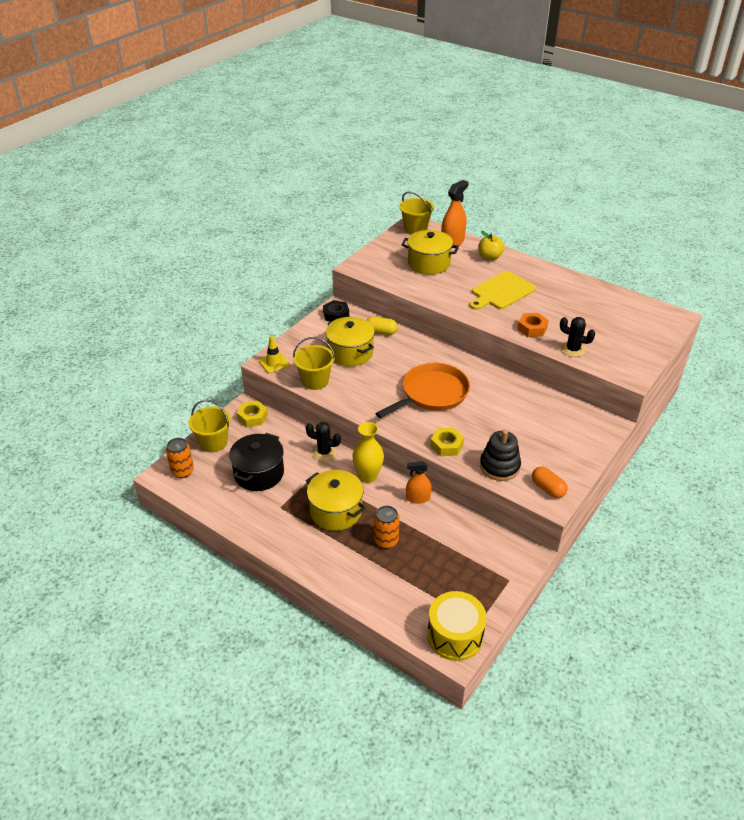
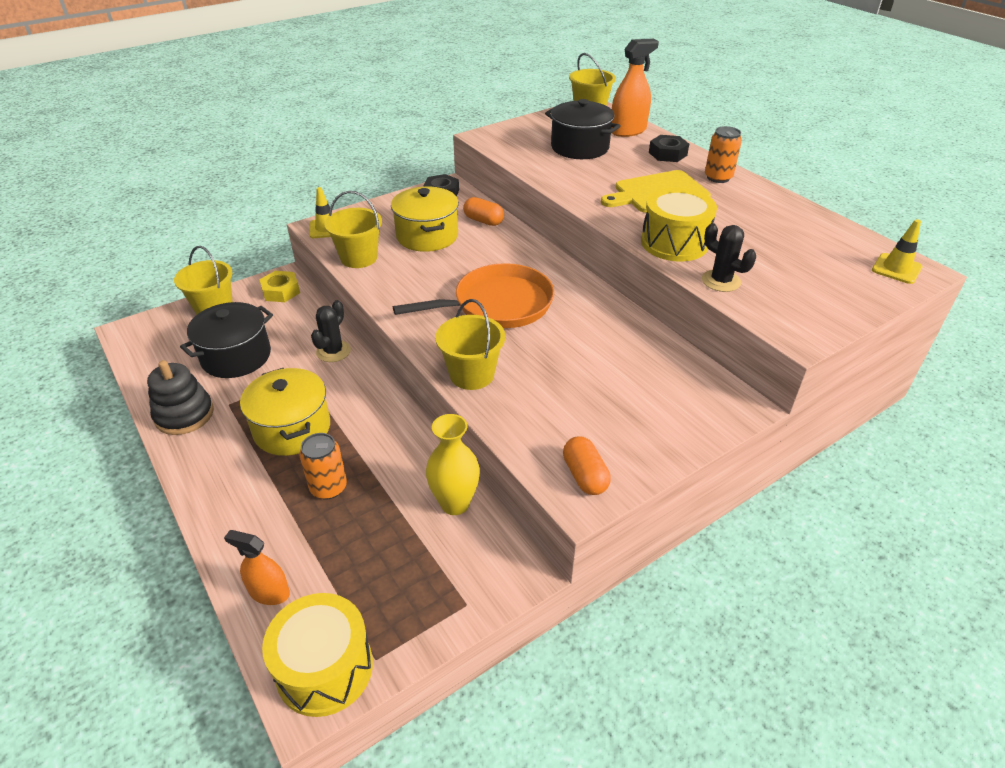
camera: 20 degrees right, 0 degrees up
(182, 471) = (153, 332): orange can -> orange can (718, 177)
(324, 452) = (333, 351): black cactus -> black cactus turned 75 degrees clockwise
(368, 476) = (366, 395): yellow vase -> yellow vase (455, 503)
(381, 332) = (483, 221): yellow capsule -> orange capsule
(418, 498) = (412, 441): orange spray bottle -> orange spray bottle (269, 592)
(429, 263) = (580, 147): yellow pot -> black pot
(446, 445) = (471, 374): yellow nut -> yellow bucket
(489, 257) = (667, 154): yellow apple -> black nut
(499, 466) = (529, 423): black stacking toy -> black stacking toy (184, 415)
(532, 328) = (674, 243): orange nut -> yellow drum
(664, 318) = (896, 269): none -> yellow traffic cone

